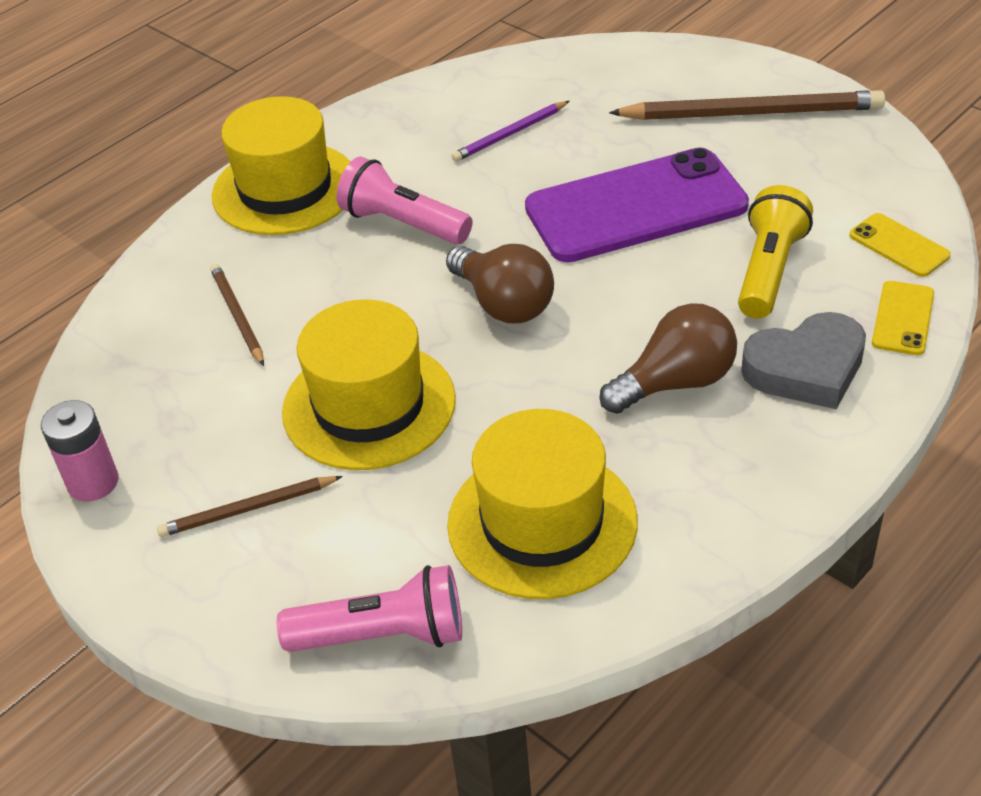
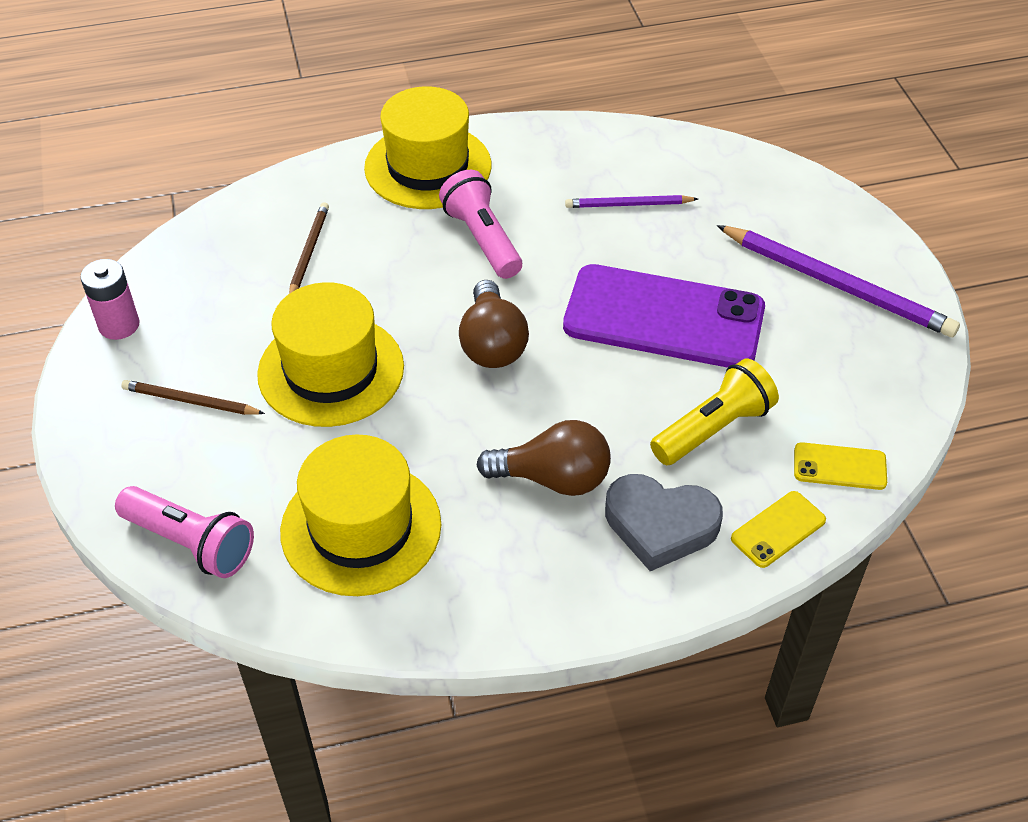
camera: 30 degrees right, 5 degrees up
(751, 113) = (837, 284): brown pencil -> purple pencil
(899, 245) = (839, 466): yellow phone -> yellow phone turned 75 degrees counterclockwise

